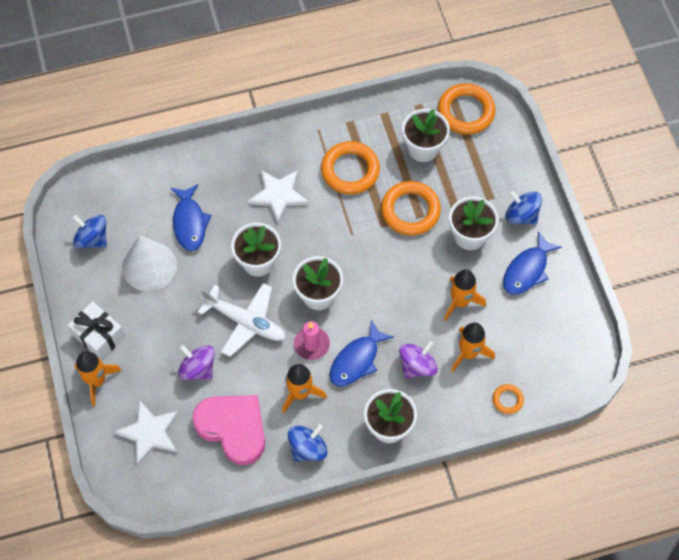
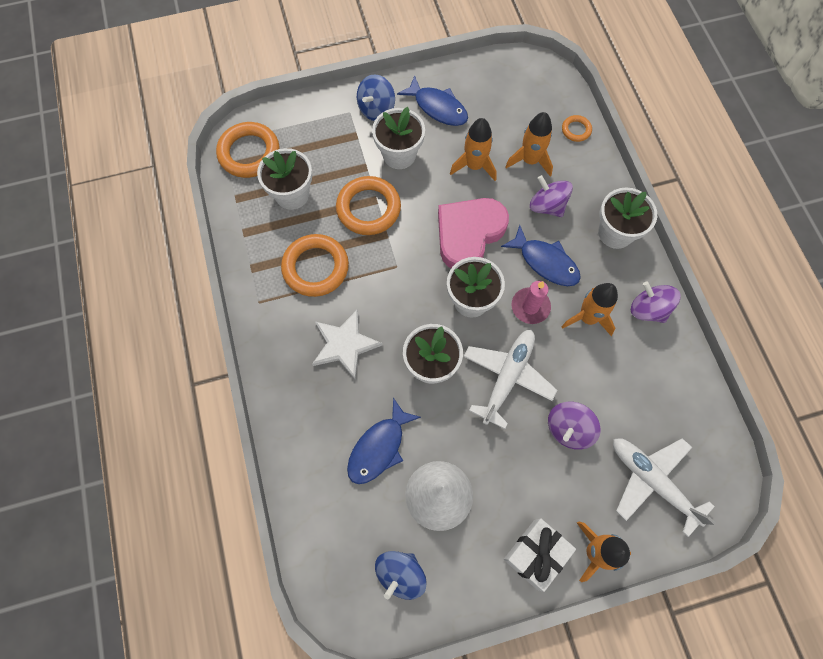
camera: 90 degrees left, 5 degrees up
(149, 433) = (652, 481): white star -> white plane
(190, 222) = (379, 448): blue fish -> blue fish turned 135 degrees clockwise
(233, 428) = (635, 387): pink heart -> pink heart (469, 234)
(308, 448) = (648, 309): blue spinning top -> purple spinning top

